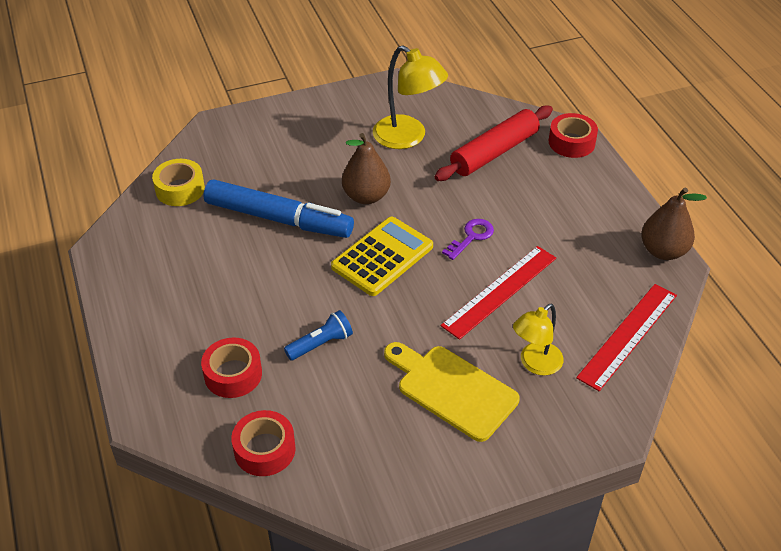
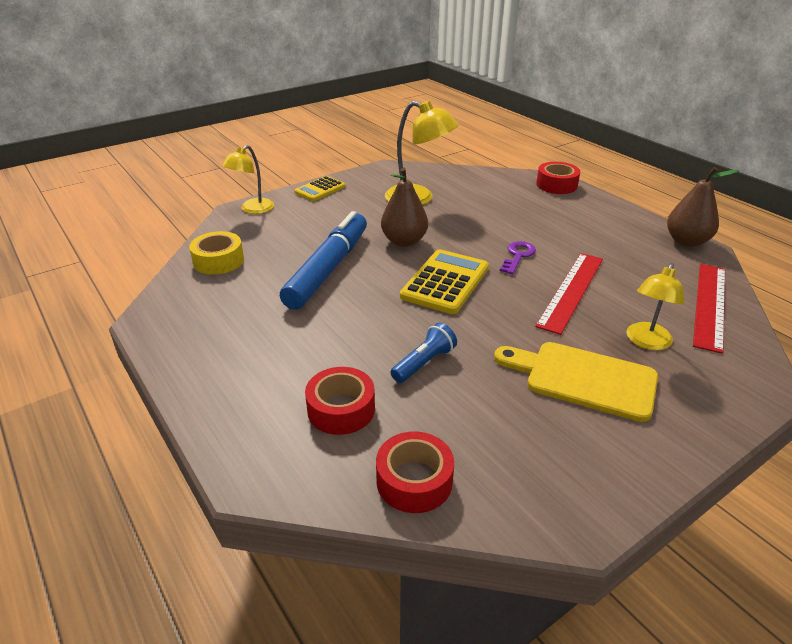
camera: 15 degrees left, 10 degrees down
(232, 124) = (252, 209): none -> yellow lamp
(278, 219) = (328, 269): blue marker -> blue marker turned 75 degrees counterclockwise
(310, 106) = (320, 189): none -> yellow calculator
(494, 152) = (498, 198): red rolling pin -> none

